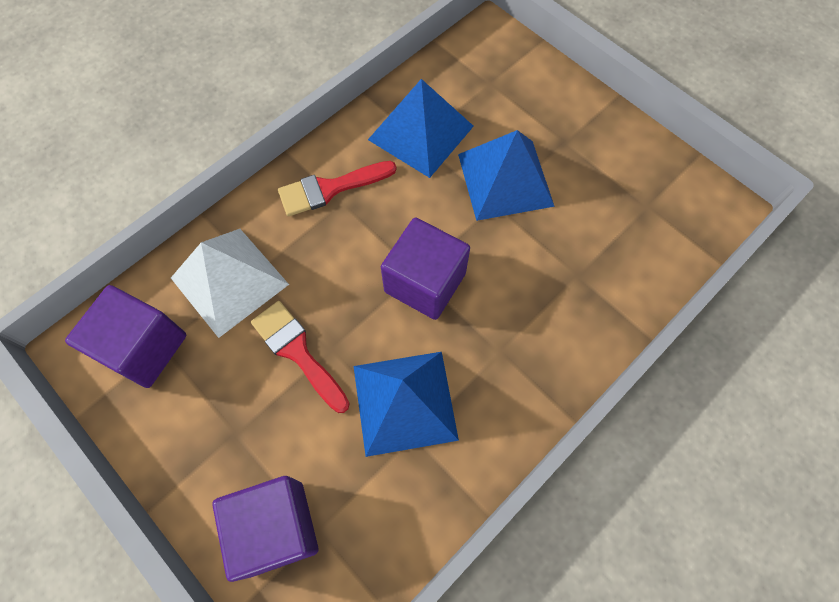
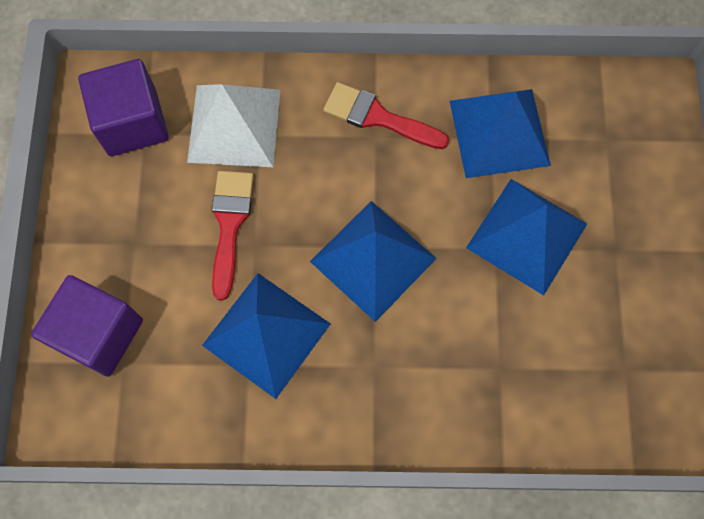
camera: 45 degrees right, 5 degrees up
(425, 282) = (373, 259): purple cube -> blue pyramid

